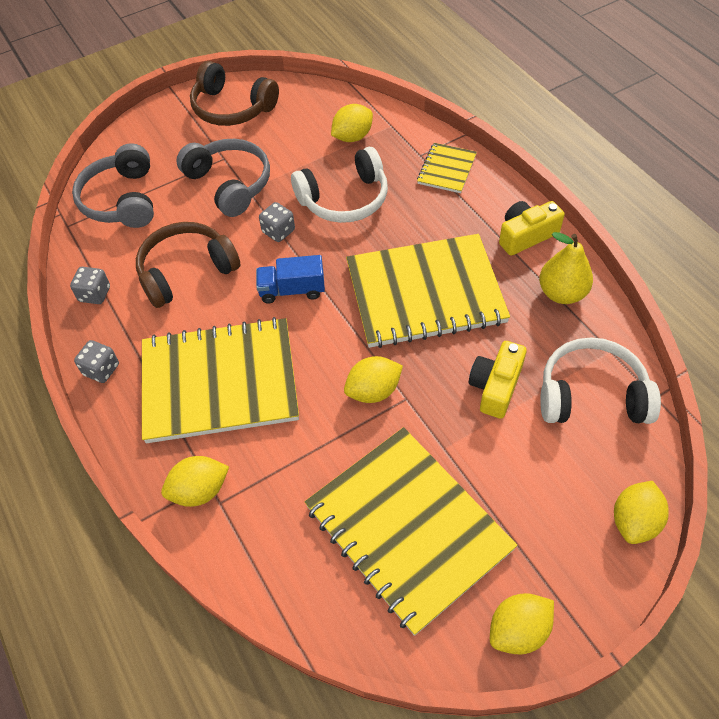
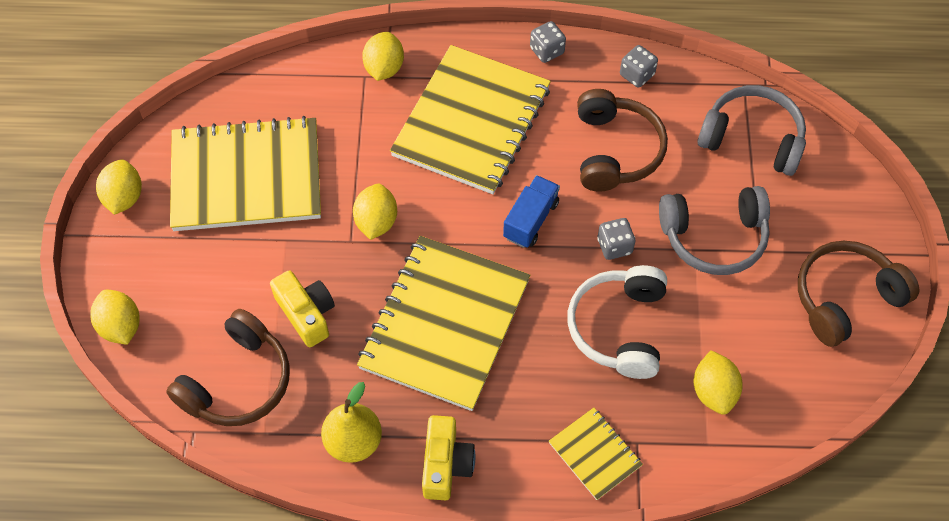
camera: 120 degrees right, 5 degrees up
(591, 395) = (238, 381): white headphones -> brown headphones

